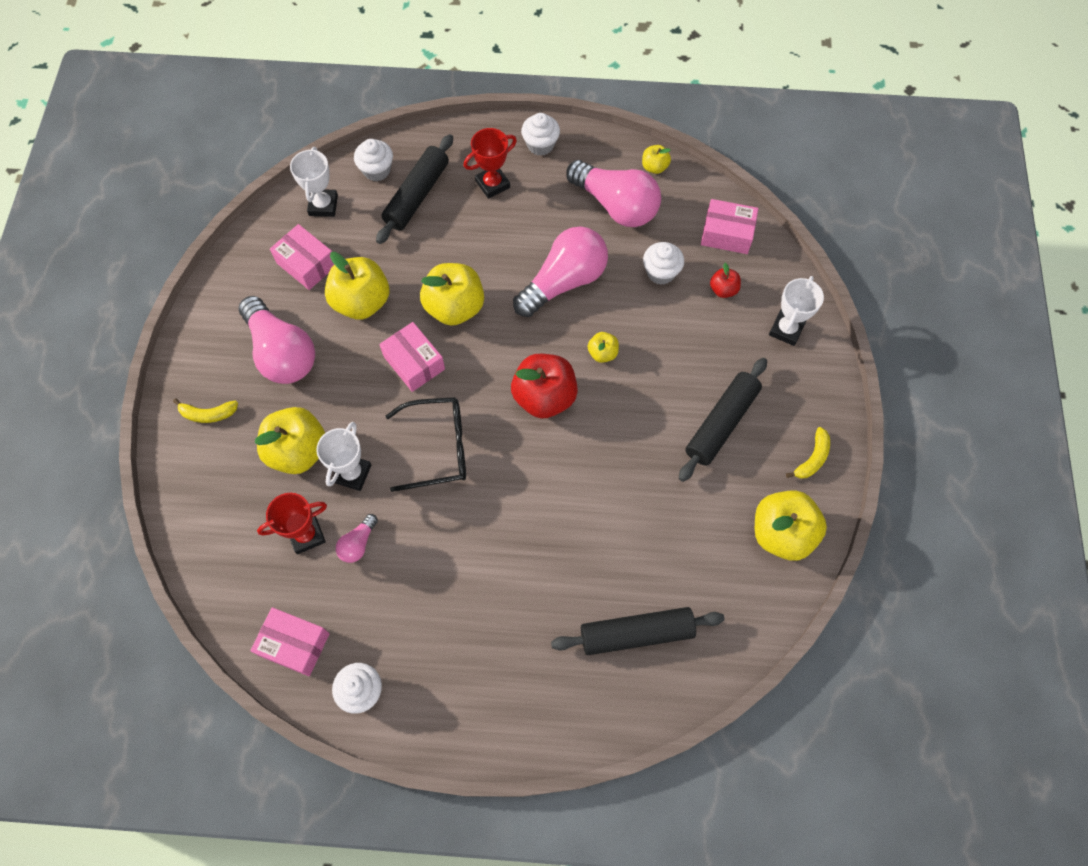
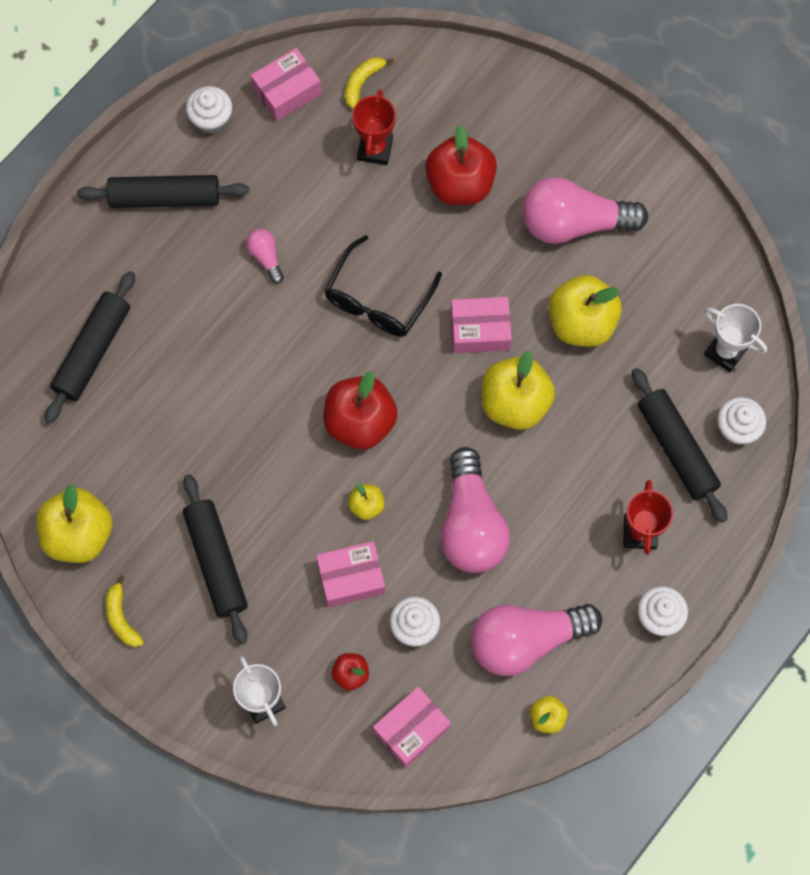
camera: 125 degrees right, 5 degrees up
(208, 414) = (551, 131): yellow banana -> yellow banana (362, 82)
(298, 451) = (460, 184): yellow apple -> red apple
(307, 264) = (661, 298): pink box -> pink box (351, 578)
(352, 474) = (405, 215): white trophy -> none
(358, 543) = (337, 184): pink light bulb -> pink light bulb (266, 257)
(462, 676) = (165, 197): none -> black rolling pin

